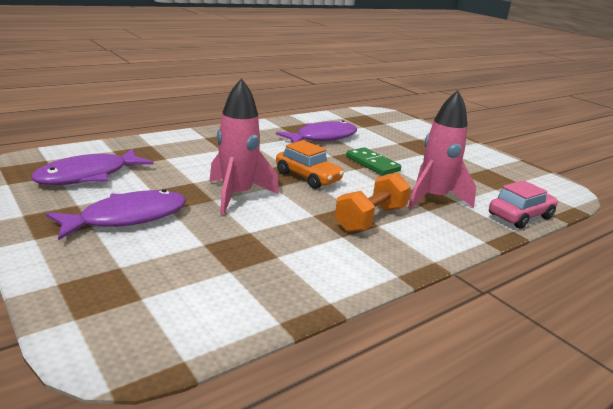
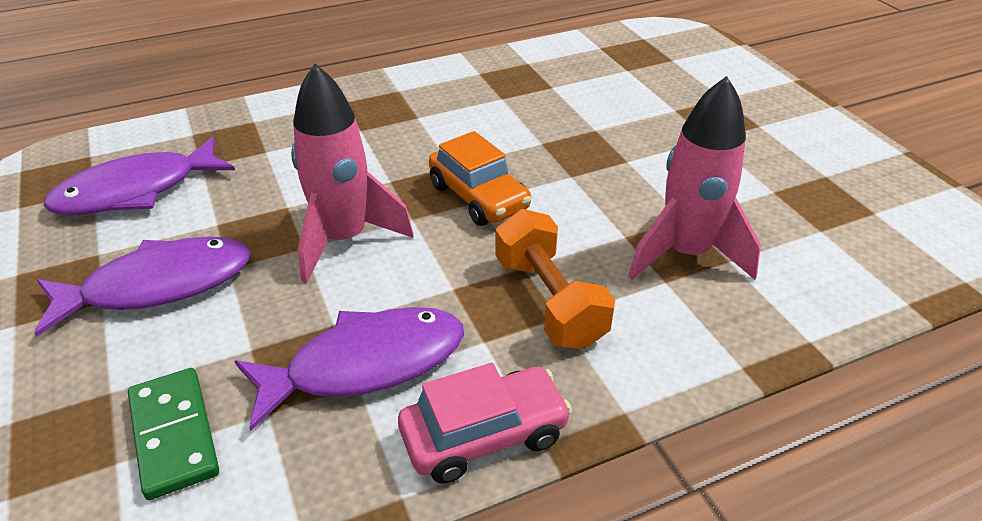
camera: 15 degrees right, 15 degrees up
(322, 138) = (542, 99): purple fish -> purple fish (366, 364)
(370, 219) = (549, 301): orange dumbbell -> orange dumbbell turned 75 degrees counterclockwise
(372, 164) = (607, 164): green domino -> green domino (174, 434)
(520, 216) = (839, 304): pink car -> pink car (484, 435)

